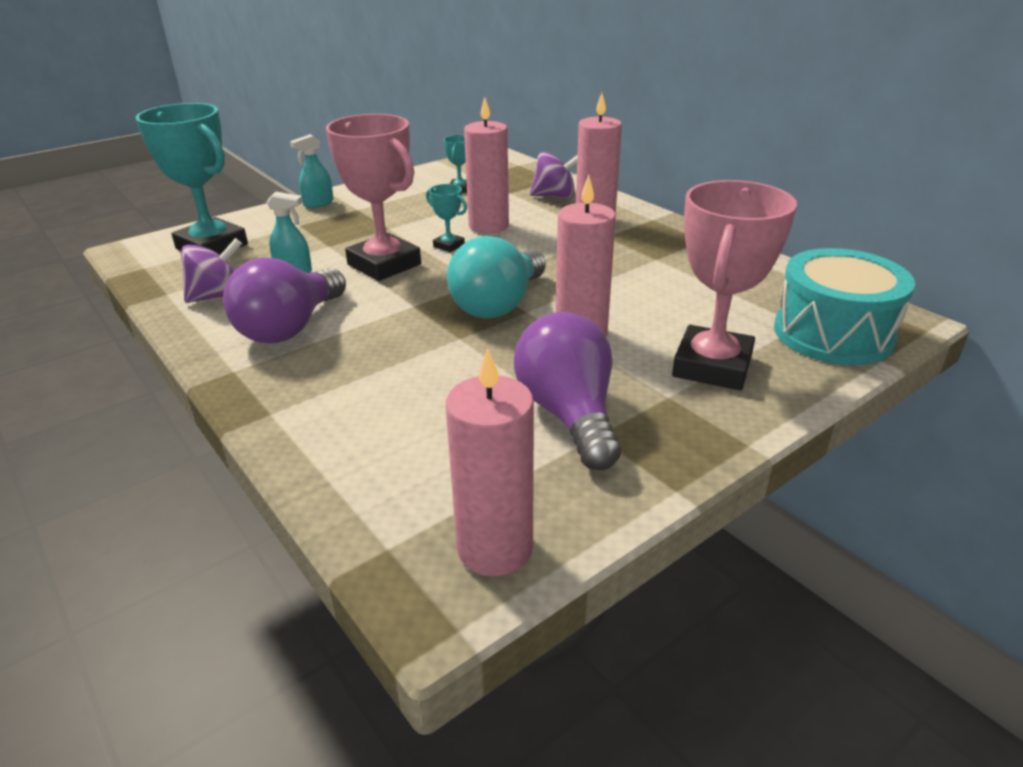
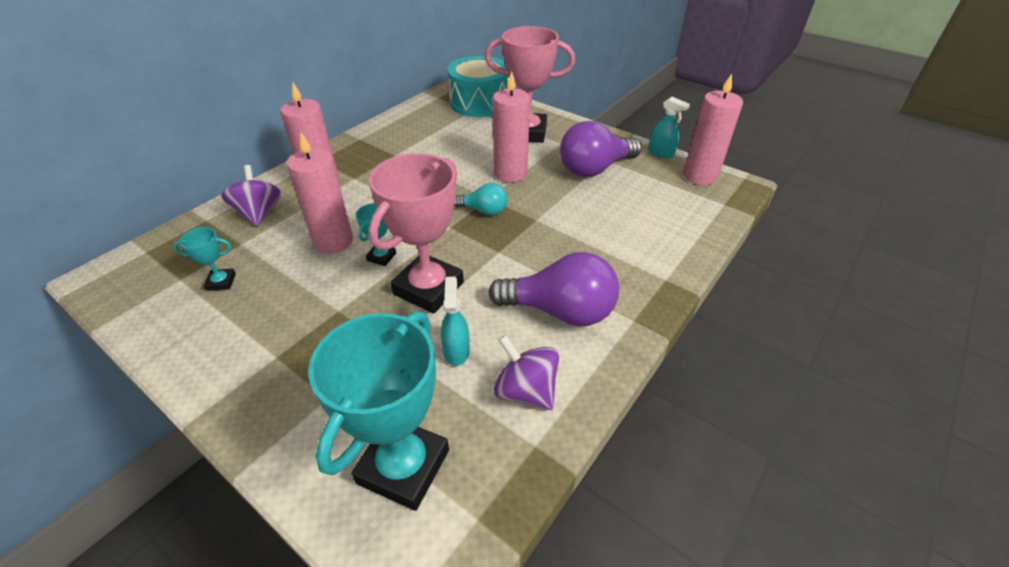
camera: 105 degrees left, 10 degrees up
(318, 203) = (251, 405): turquoise spray bottle -> turquoise spray bottle (661, 153)
(498, 304) = (484, 211): turquoise light bulb -> turquoise light bulb, size x0.55

